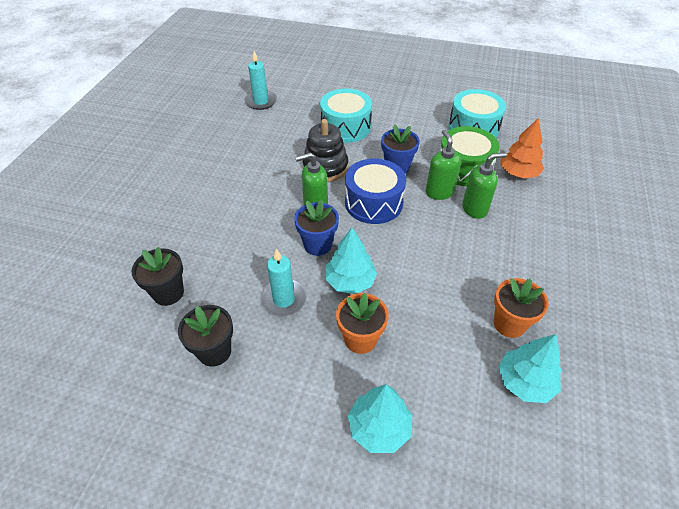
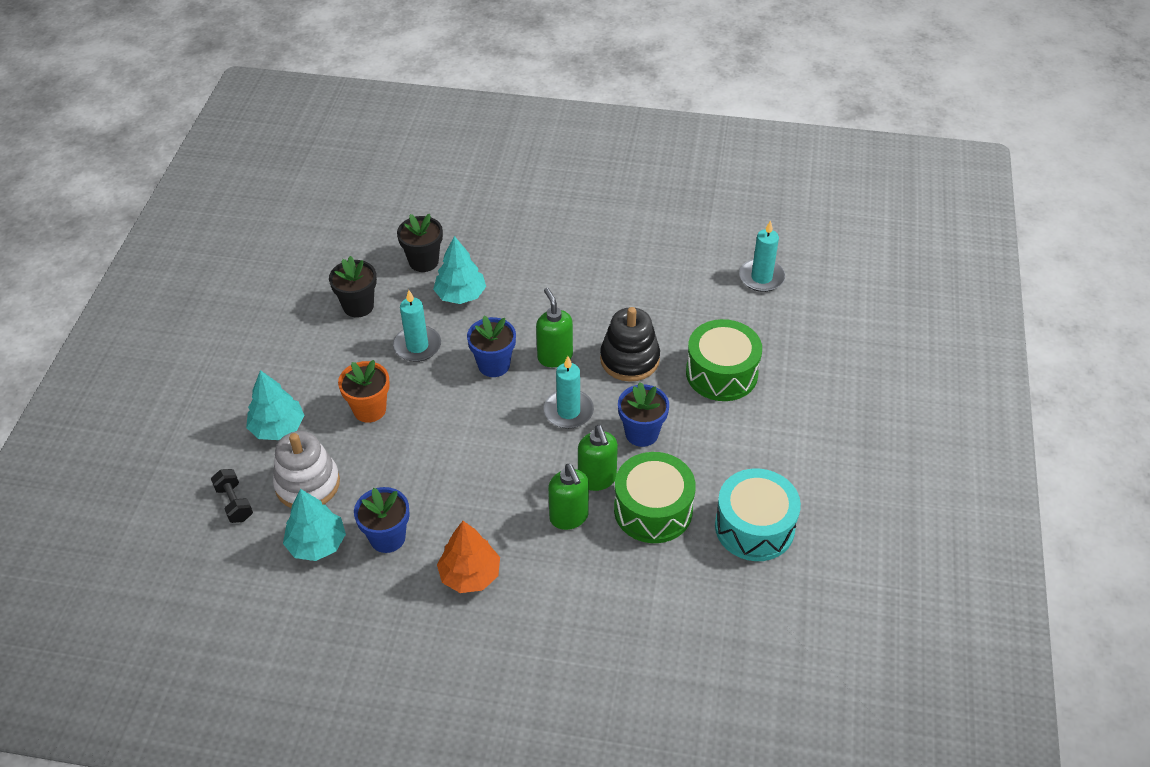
camera: 85 degrees right, 0 degrees up
(345, 127) = (721, 373): turquoise drum -> green drum
(350, 281) = (443, 397): turquoise tree -> turquoise tree (461, 295)
(373, 203) = (568, 411): blue drum -> turquoise candle
(439, 192) = (597, 479): green soap dispenser -> green soap dispenser turned 90 degrees clockwise
(454, 393) = (307, 484): none -> white stacking toy
(484, 469) = (234, 503): none -> black dumbbell
(509, 324) = (387, 537): orange flower pot -> blue flower pot
(518, 173) = (651, 576): orange tree -> orange tree (470, 575)

